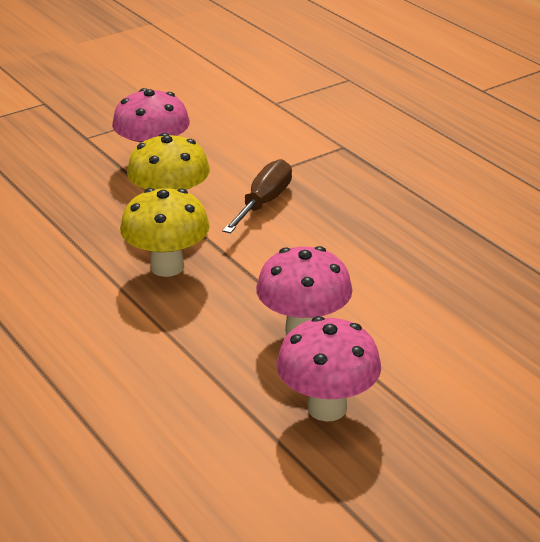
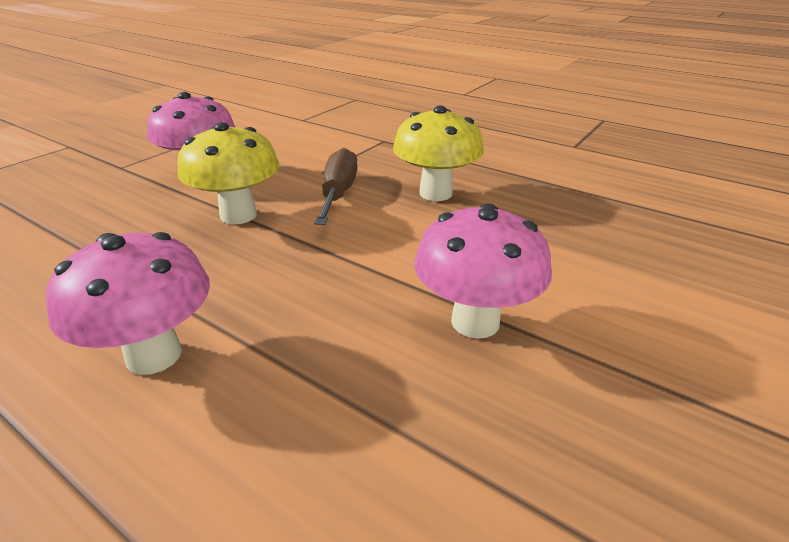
camera: 20 degrees left, 0 degrees up
(167, 267) = (259, 278): yellow mushroom -> yellow mushroom (435, 193)
(327, 408) = (597, 437): pink mushroom -> pink mushroom (154, 355)

